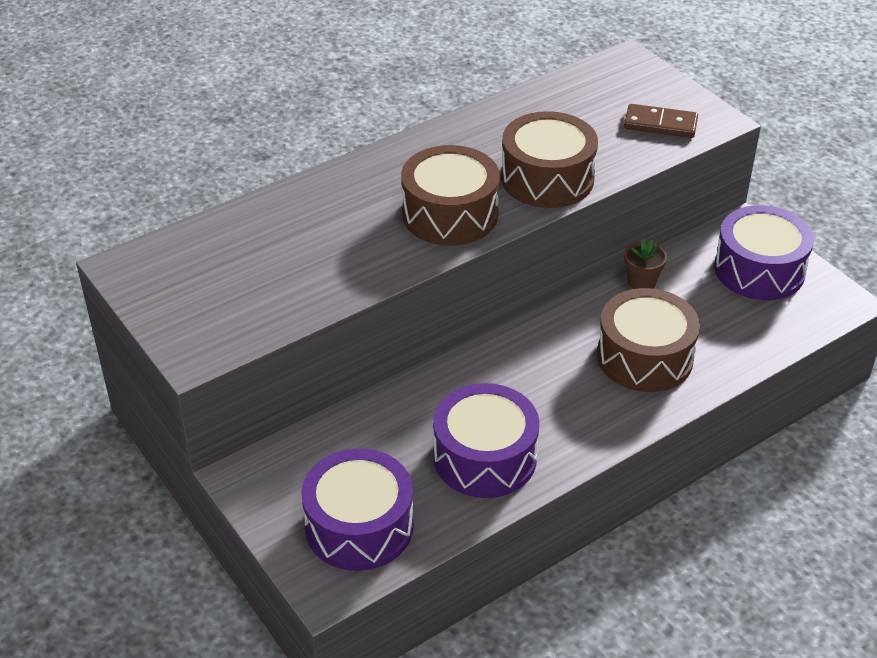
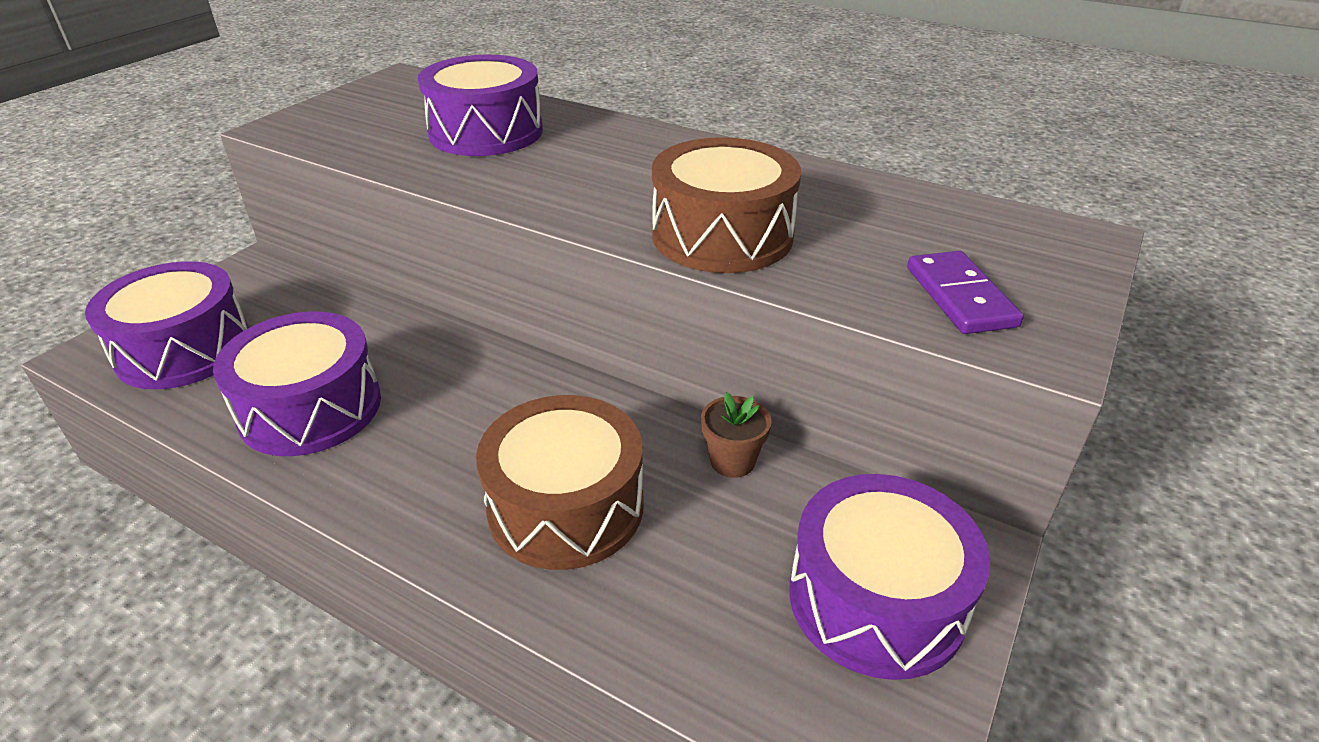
camera: 65 degrees right, 5 degrees down
(306, 239) = (486, 132): none -> purple drum
(450, 214) = (589, 191): brown drum -> none
(660, 124) = (960, 297): brown domino -> purple domino

